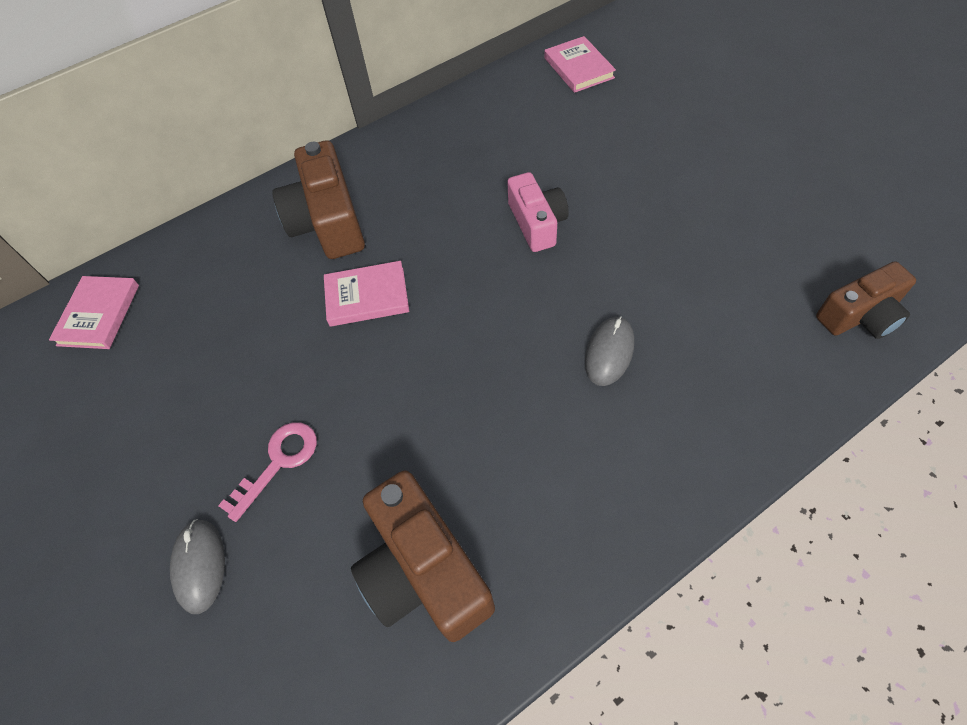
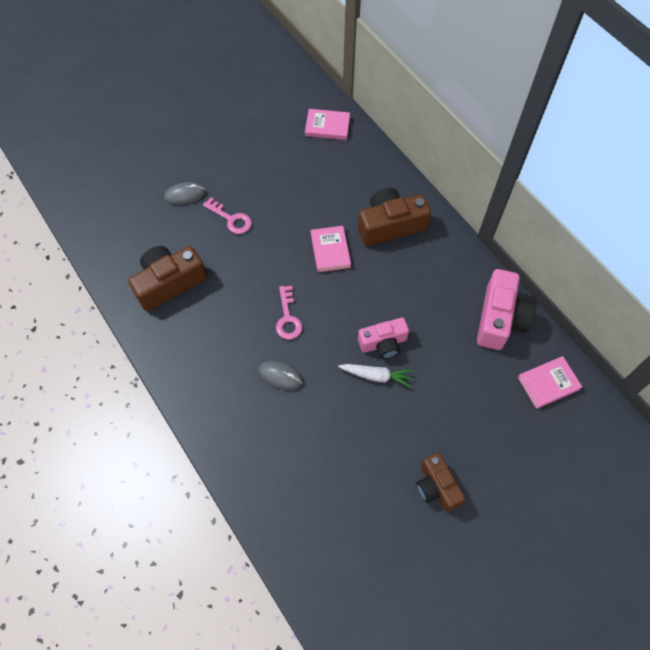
camera: 85 degrees right, 5 degrees up
(491, 107) = (499, 319): none -> pink camera
(498, 349) = (288, 318): none -> pink key
(591, 229) = (376, 376): none -> white carrot
(860, 316) = (294, 529): brown camera -> brown camera (436, 487)

